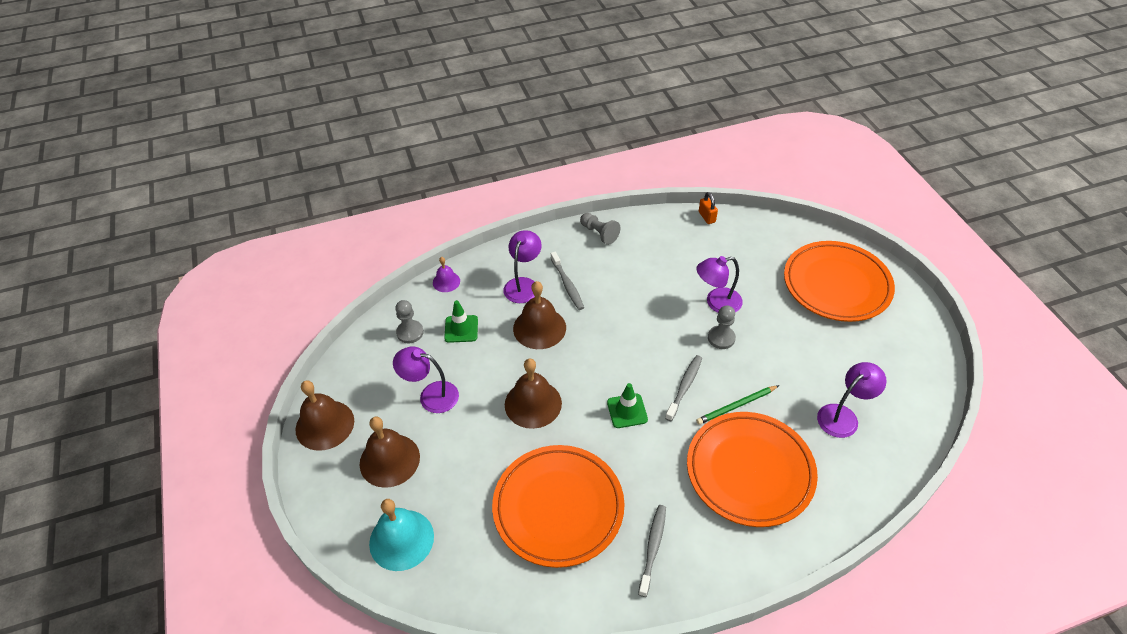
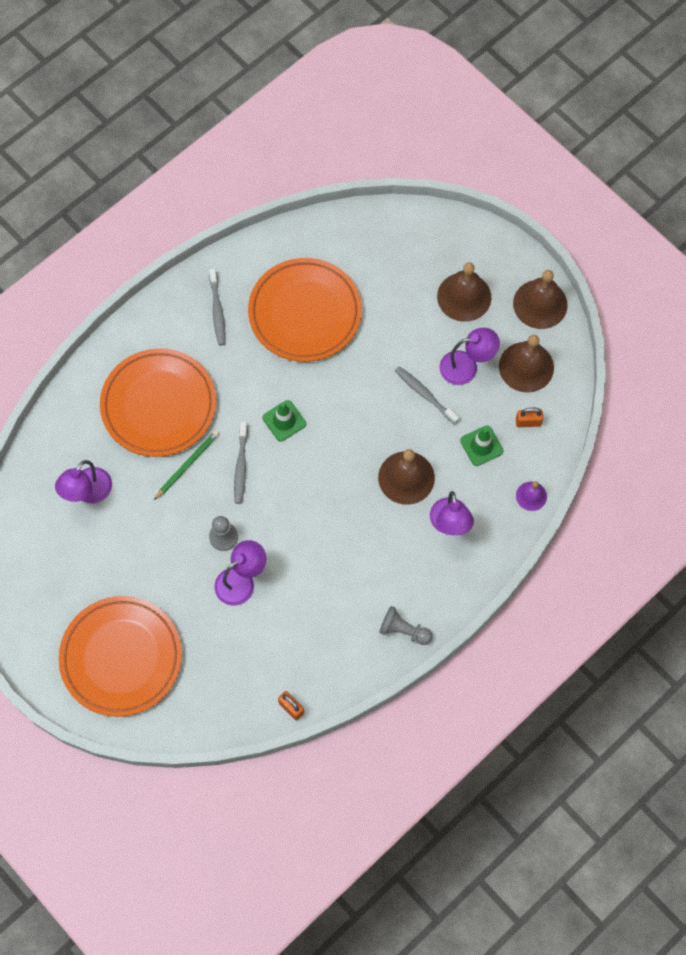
camera: 155 degrees right, 20 degrees up
(401, 539) = (413, 242): turquoise bell -> none
(410, 332) = (528, 422): grey pawn -> orange padlock
(533, 403) = (371, 394): brown bell -> brown bell (526, 367)
(567, 285) = (404, 542): grey toothbrush -> grey toothbrush (425, 394)

